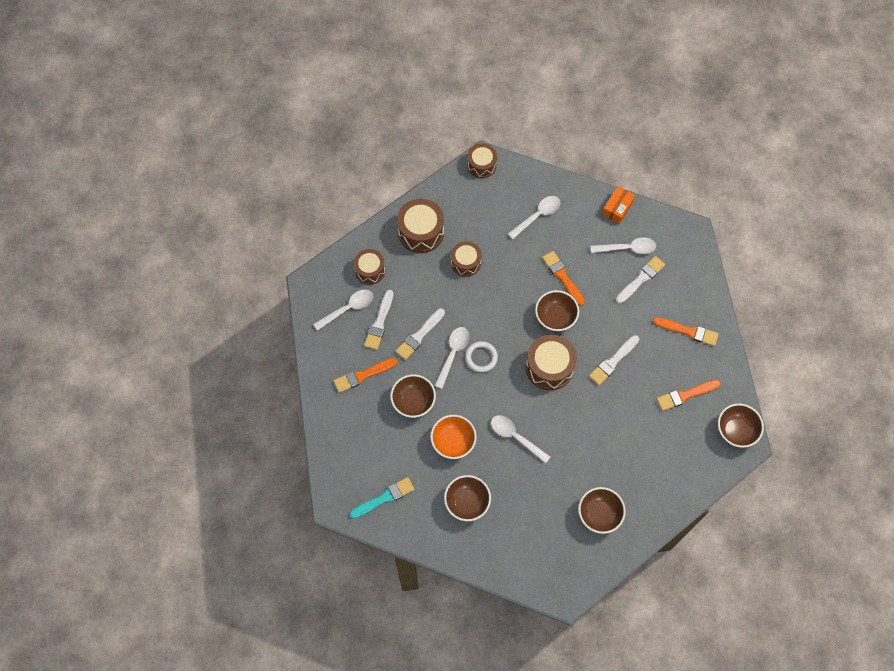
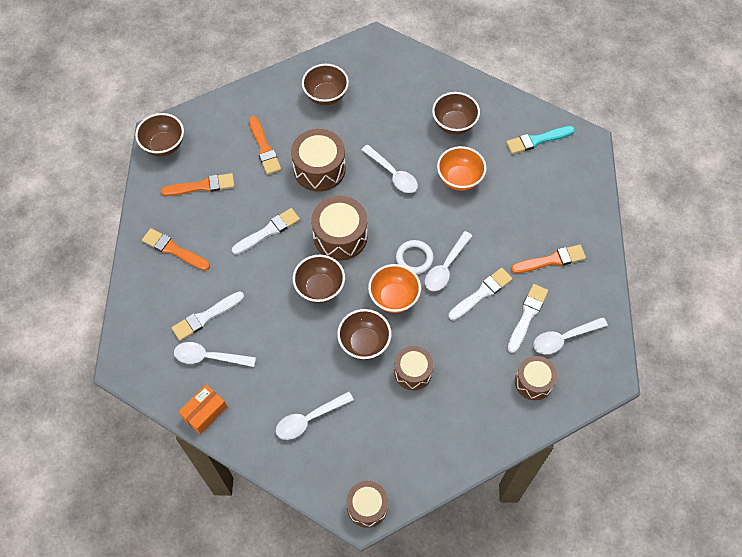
camera: 170 degrees left, 5 degrees down
(413, 402) = (497, 224): brown bowl -> brown bowl (364, 343)
(421, 232) = (463, 422): brown drum -> brown drum (319, 169)
(492, 320) = (394, 297): none -> orange bowl
(562, 277) = (298, 335): orange brush -> orange brush (264, 148)

